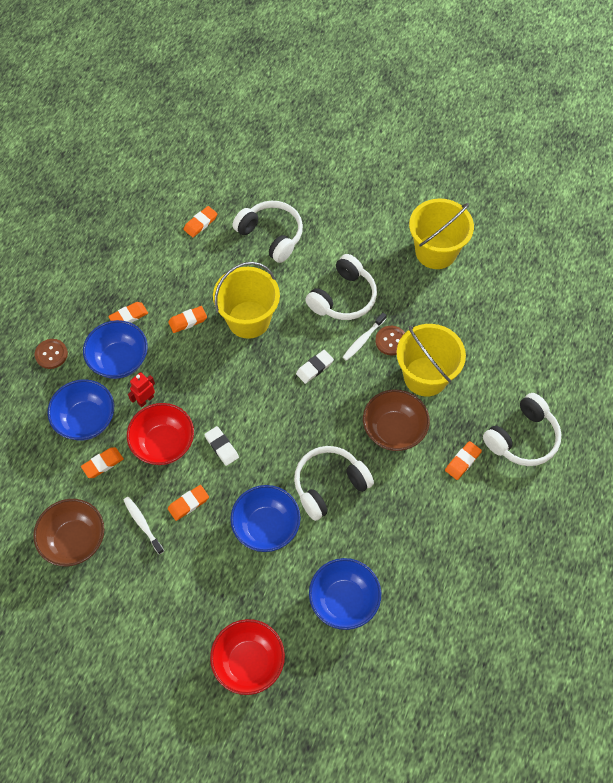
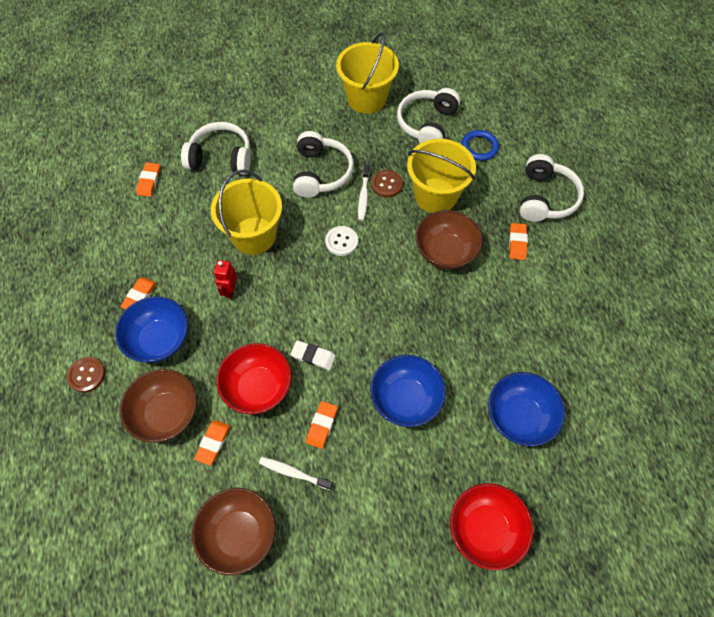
camera: 35 degrees left, 0 degrees up
(86, 420) = (166, 413): blue bowl -> brown bowl
(145, 400) = (211, 359): red robot -> red robot (230, 290)
(188, 321) = (199, 268): orange eraser -> none
(314, 368) = (341, 241): white eraser -> white button
(329, 485) = (430, 329): white headphones -> white headphones (427, 124)
(501, 356) = (479, 147): none -> blue ring

